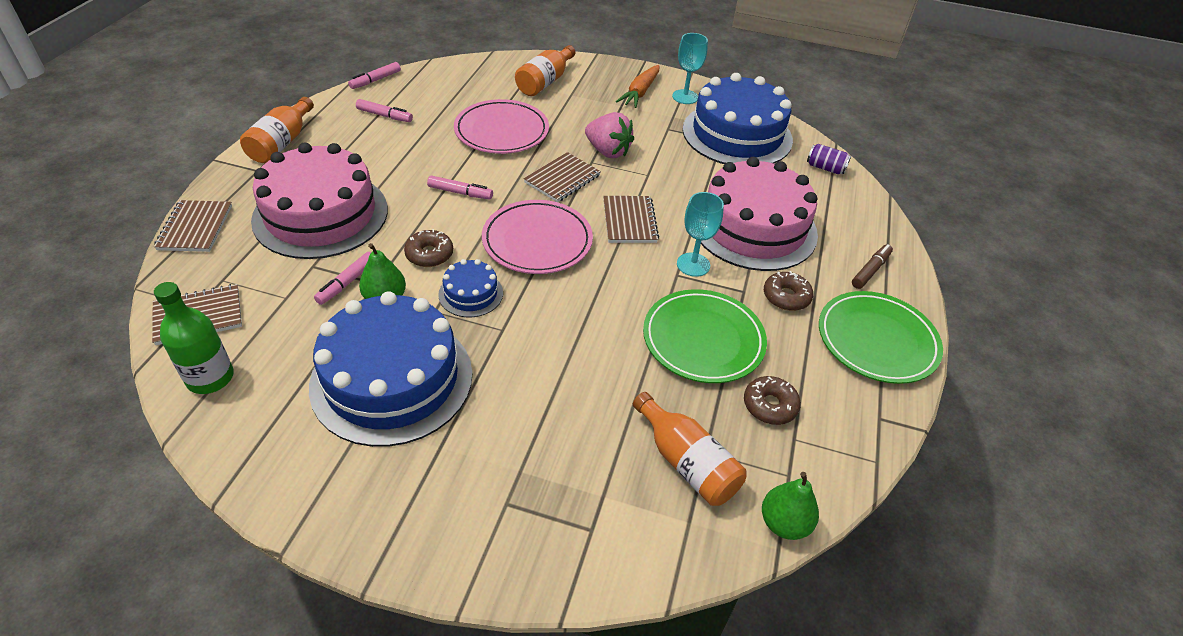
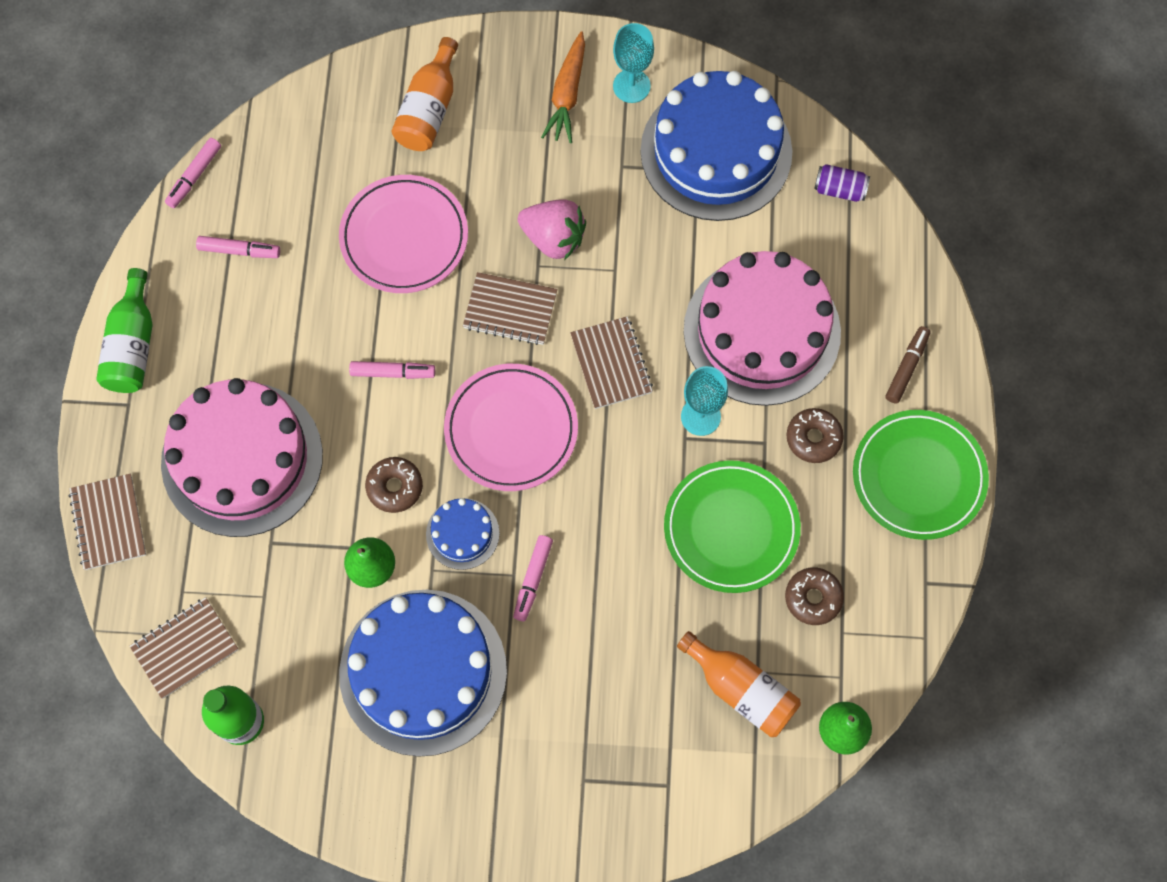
camera: 10 degrees left, 25 degrees up
(282, 143) = (133, 345): orange bottle -> green bottle
(347, 283) = (320, 556): pink marker -> pink marker (533, 579)
(562, 179) = (510, 310): brown notebook -> brown notebook turned 75 degrees clockwise

